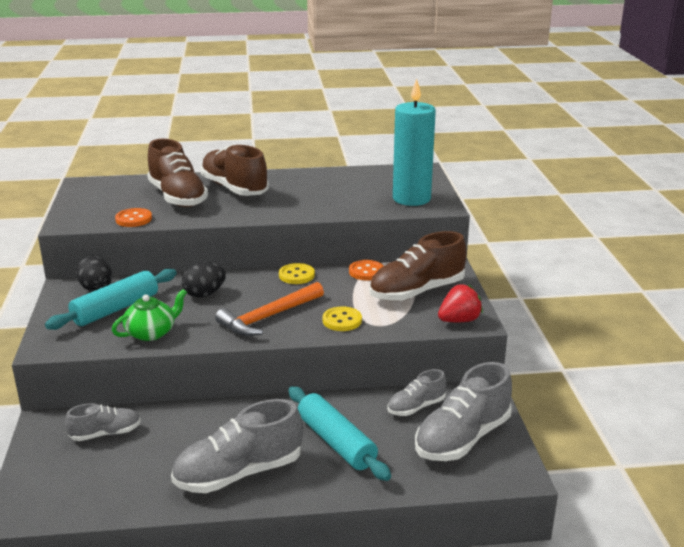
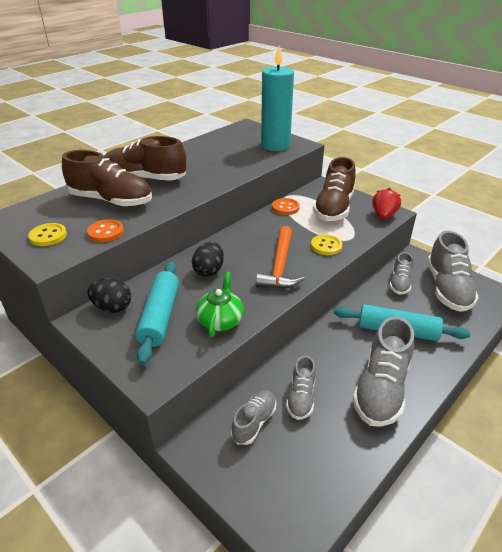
camera: 40 degrees left, 10 degrees up
(165, 439) = (301, 397): none -> grey shoe
(296, 275) = (248, 228): yellow button -> yellow button (48, 236)

